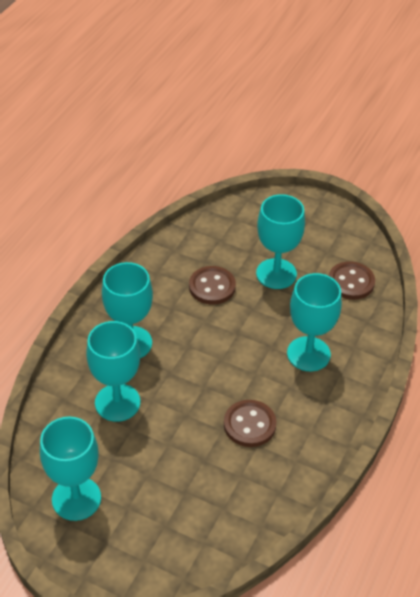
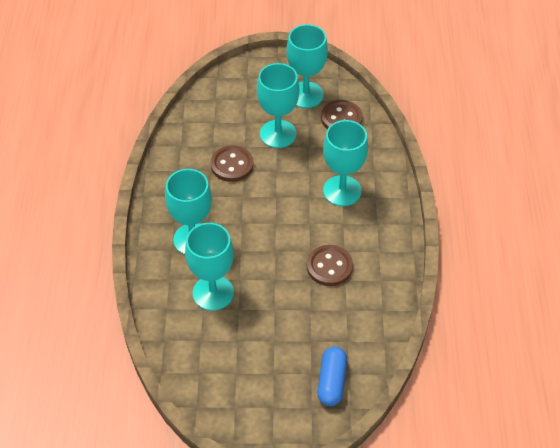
camera: 25 degrees left, 5 degrees up
(76, 498) = (228, 384): turquoise goblet -> turquoise goblet (305, 95)
(181, 543) = (332, 382): none -> blue capsule

